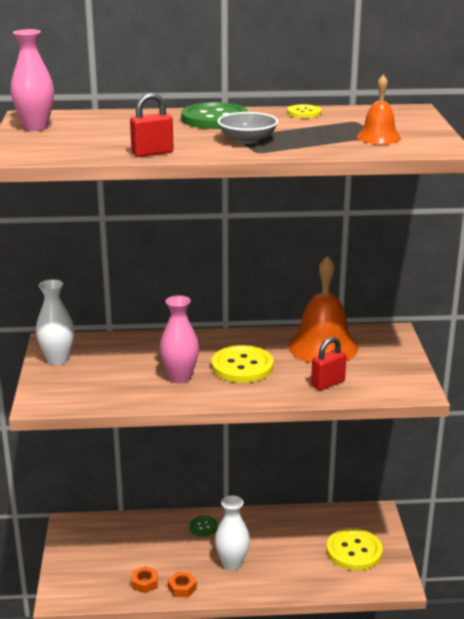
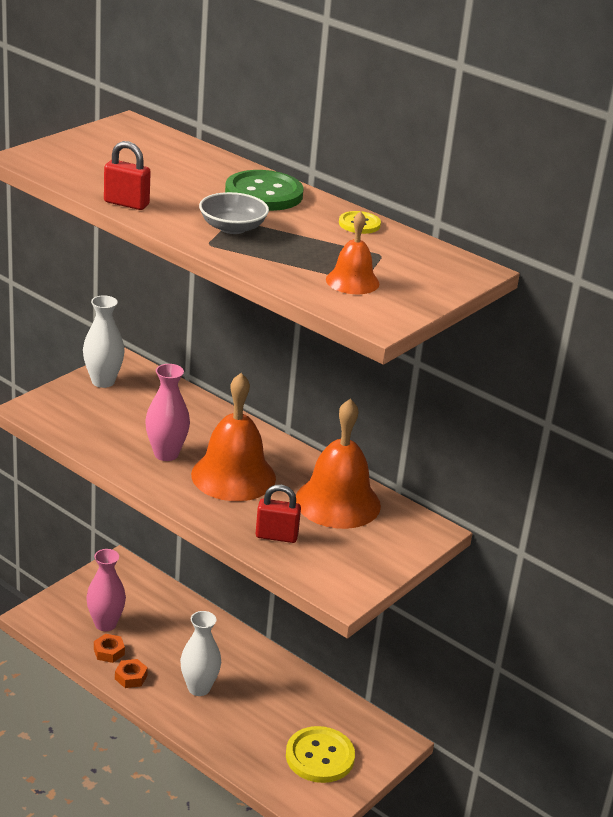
camera: 40 degrees right, 5 degrees up
(35, 127) = (105, 137): pink vase -> pink vase (105, 624)
(203, 527) = (221, 641): green button -> none
(242, 366) = (233, 476): yellow button -> orange bell

